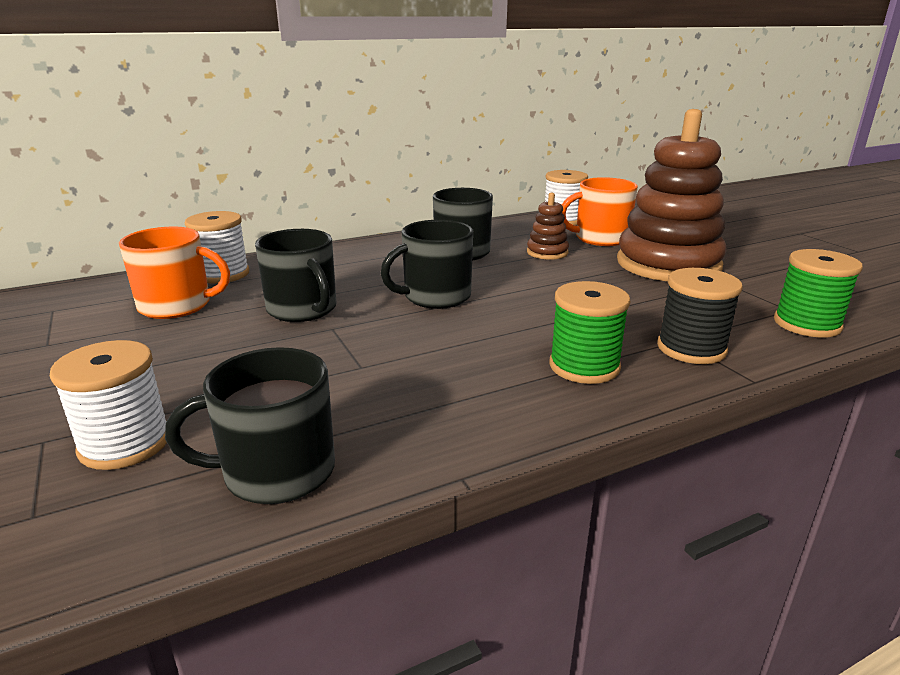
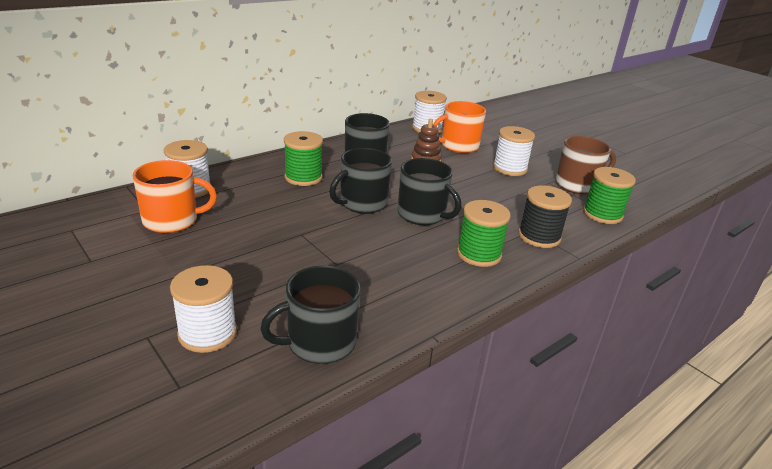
camera: 15 degrees left, 5 degrees up
(303, 309) = (271, 219): black mug -> black mug (422, 215)
(371, 266) = (303, 177): none -> green spool
(668, 264) = (509, 168): brown stacking toy -> white spool
(771, 286) = (577, 185): none -> brown mug

